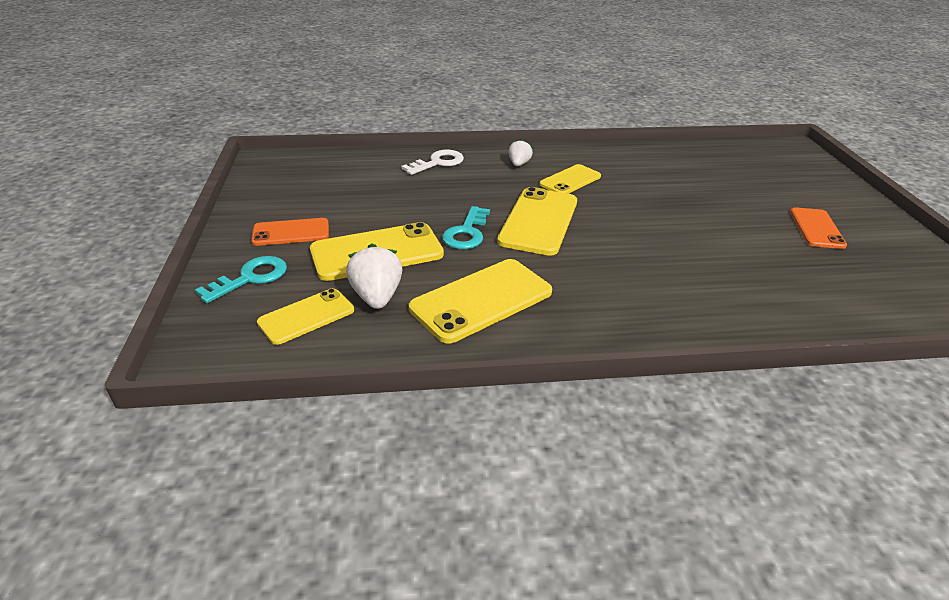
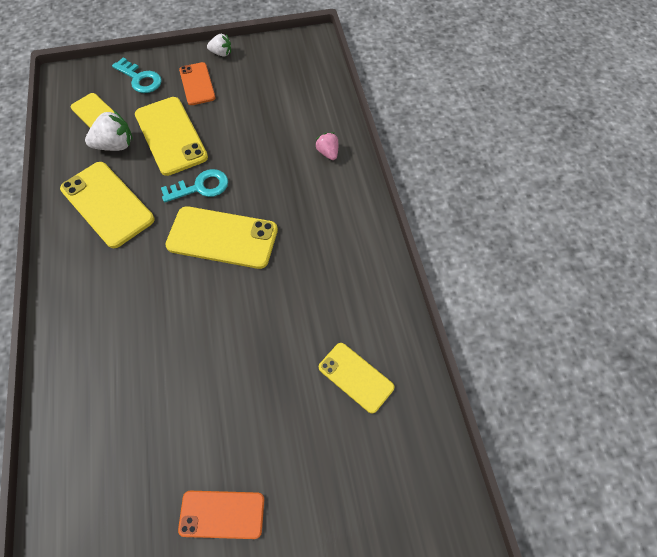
camera: 85 degrees right, 25 degrees up
(438, 163) = (328, 153): white key -> pink strawberry
(467, 233) = (200, 187): turquoise key -> turquoise key turned 150 degrees clockwise
(519, 164) = (337, 218): white strawberry -> white strawberry (221, 53)
(570, 180) = (307, 264): yellow phone -> yellow phone (356, 377)

